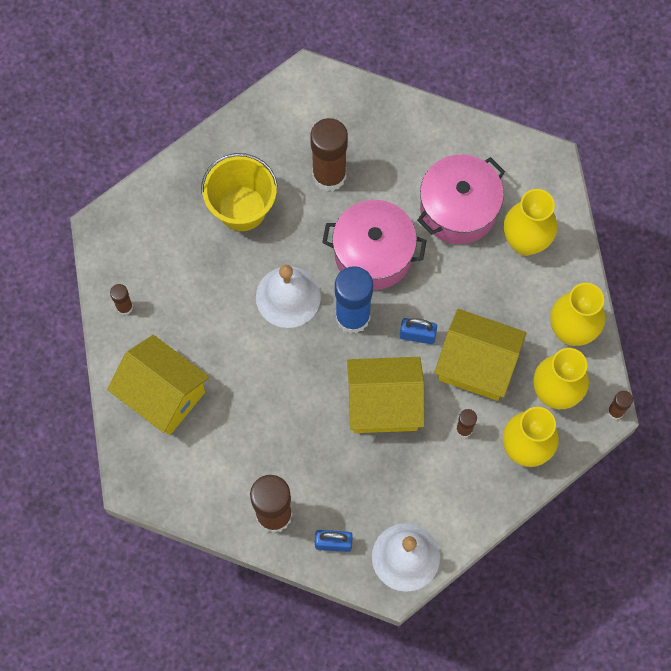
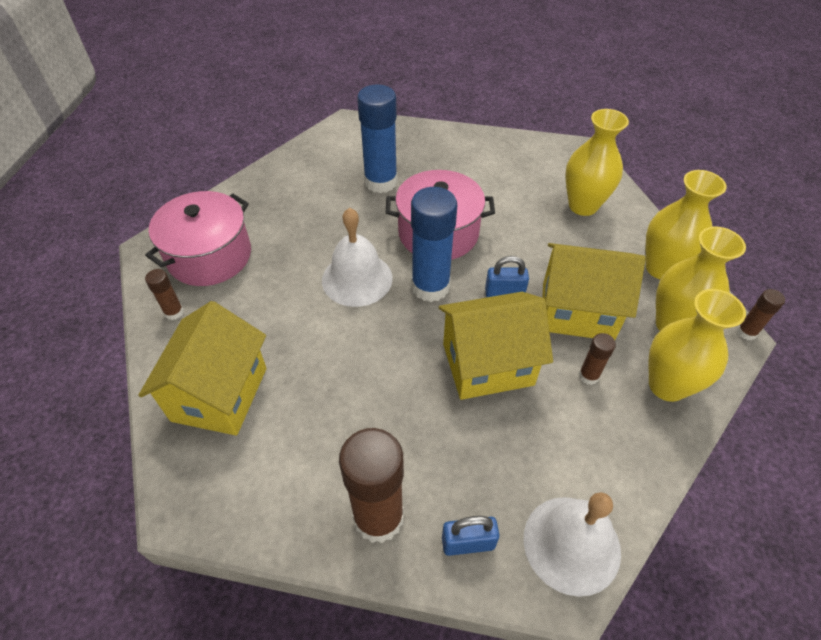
camera: 10 degrees left, 20 degrees down
(163, 395) = (220, 394): yellow house -> yellow house turned 75 degrees clockwise
(242, 208) = (299, 215): yellow bucket -> none
(329, 175) = (380, 182): brown glue stick -> blue glue stick
(458, 209) = (510, 190): pink pot -> pink pot (210, 256)

